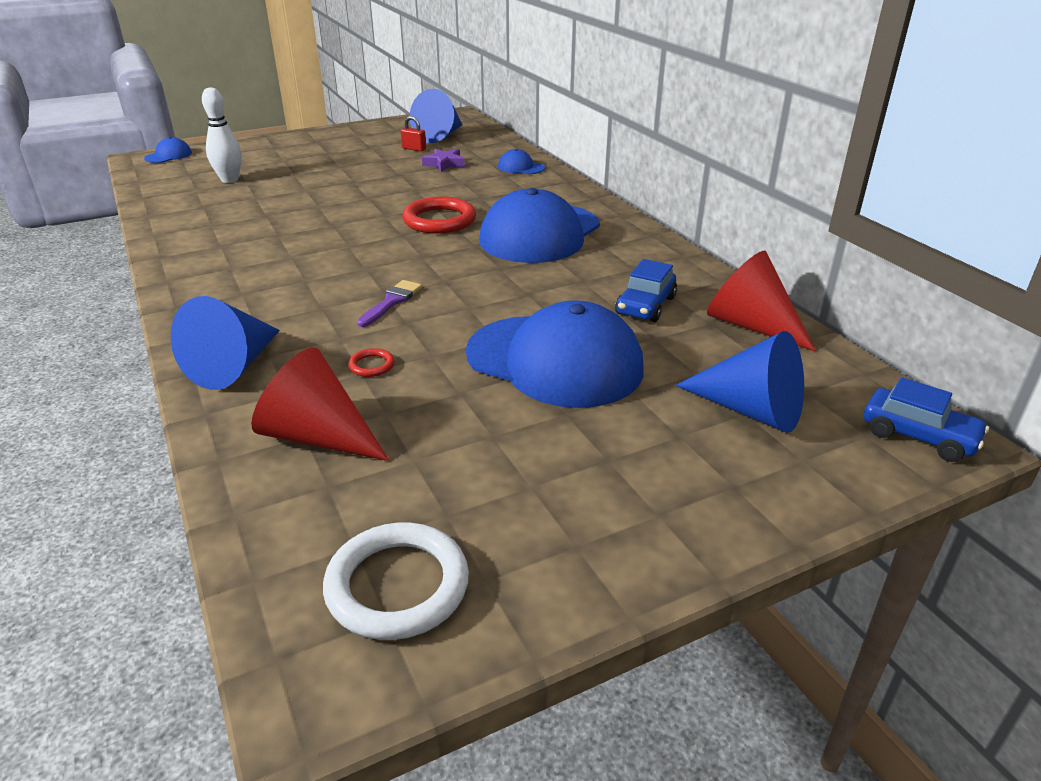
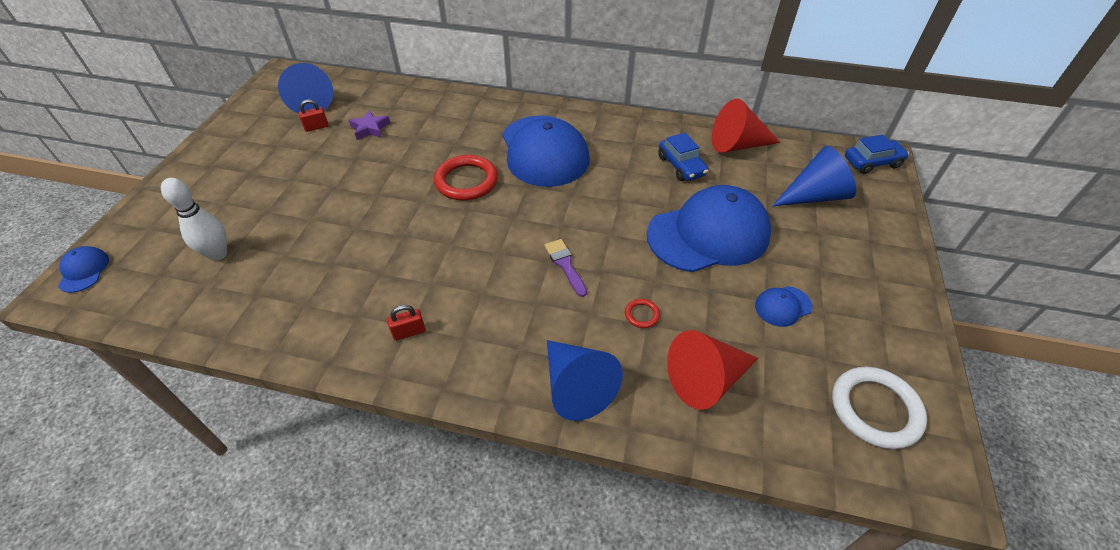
camera: 50 degrees left, 15 degrees up
(224, 270) = (409, 332): none -> red padlock
(521, 167) = (429, 101): blue cap -> blue cap (783, 306)

